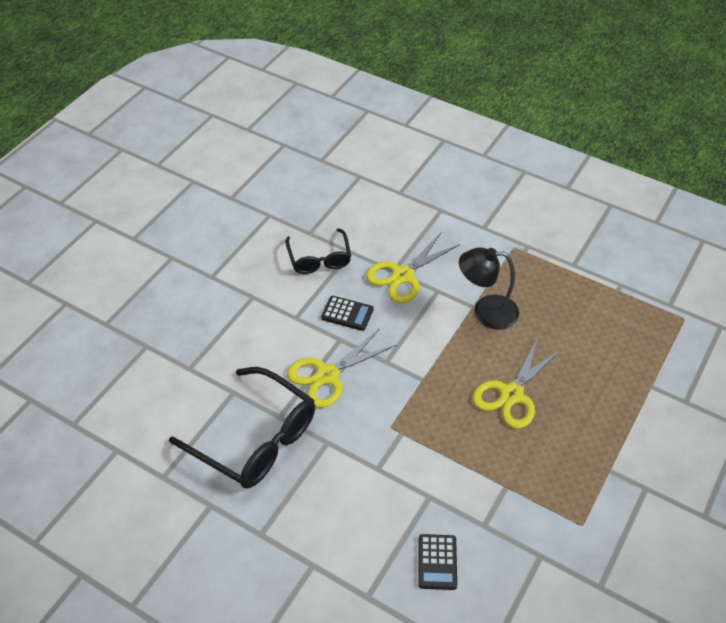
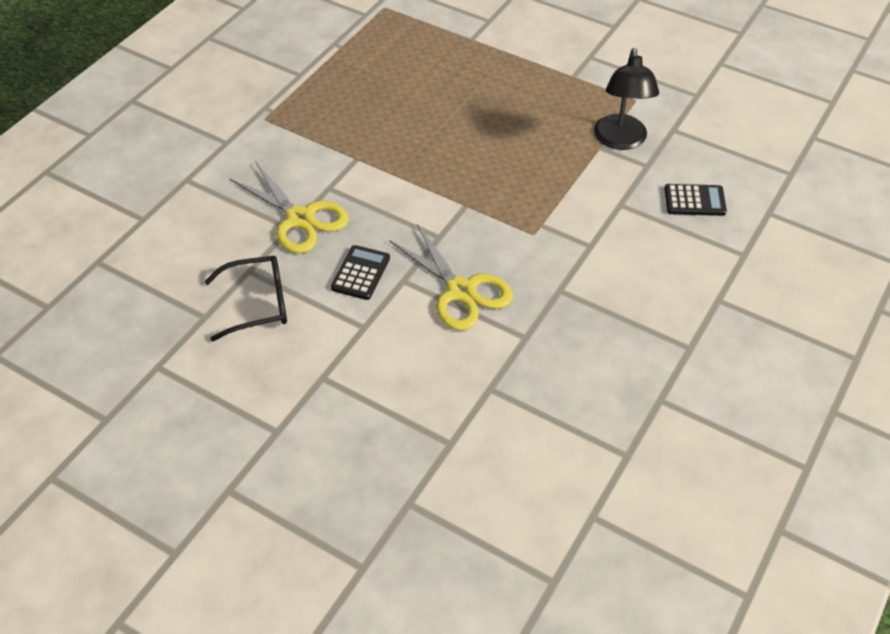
camera: 90 degrees left, 0 degrees up
(255, 439) = (561, 359): black glasses -> none
(486, 312) = (366, 148): black lamp -> black lamp (620, 141)
(511, 394) = (485, 135): yellow scissors -> none

